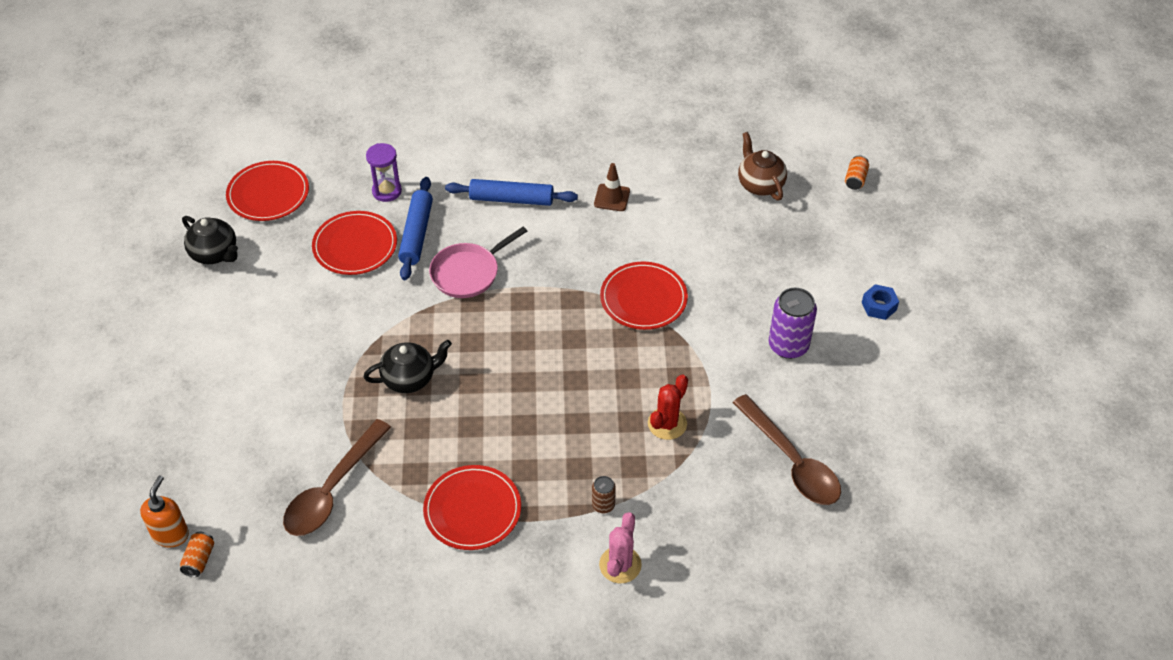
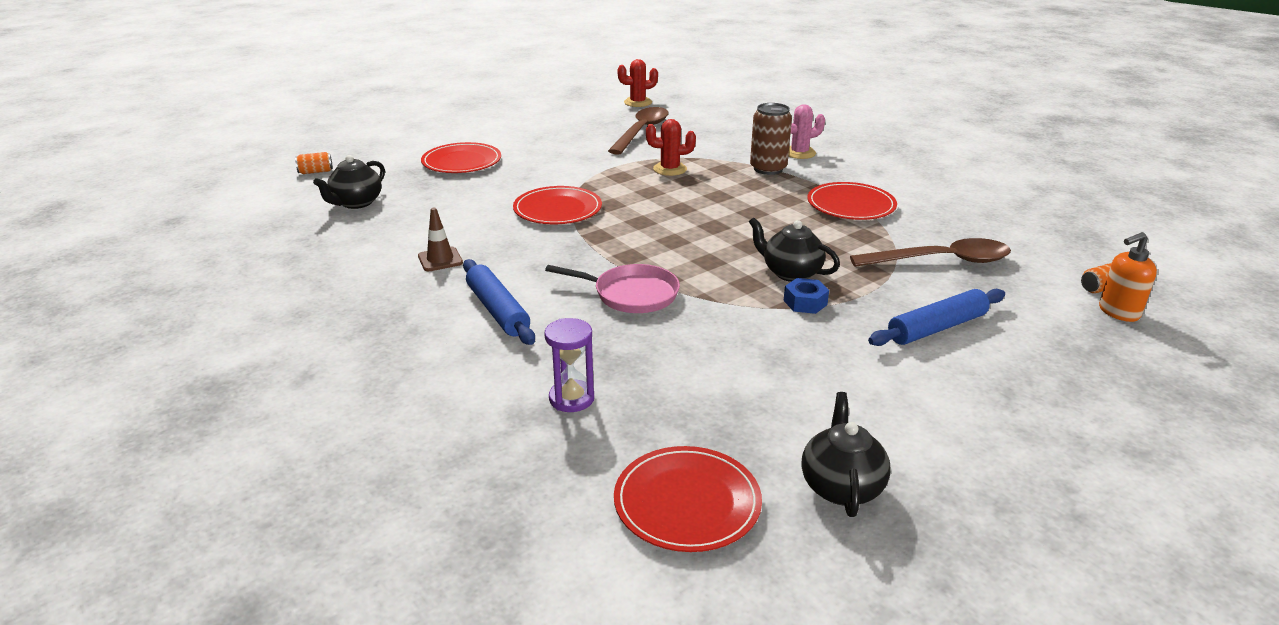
camera: 125 degrees left, 20 degrees down
(355, 246) = (683, 379): red plate -> red plate (461, 162)
(416, 234) = (616, 346): blue rolling pin -> blue rolling pin (936, 328)
(603, 505) = (768, 169): brown can -> brown can, size x1.93
(760, 184) = (356, 203): brown teapot -> black teapot
(788, 345) = (540, 153): purple can -> none
(879, 306) = (464, 137): blue nut -> blue nut (805, 302)
(899, 516) = (638, 102): none -> red cactus

